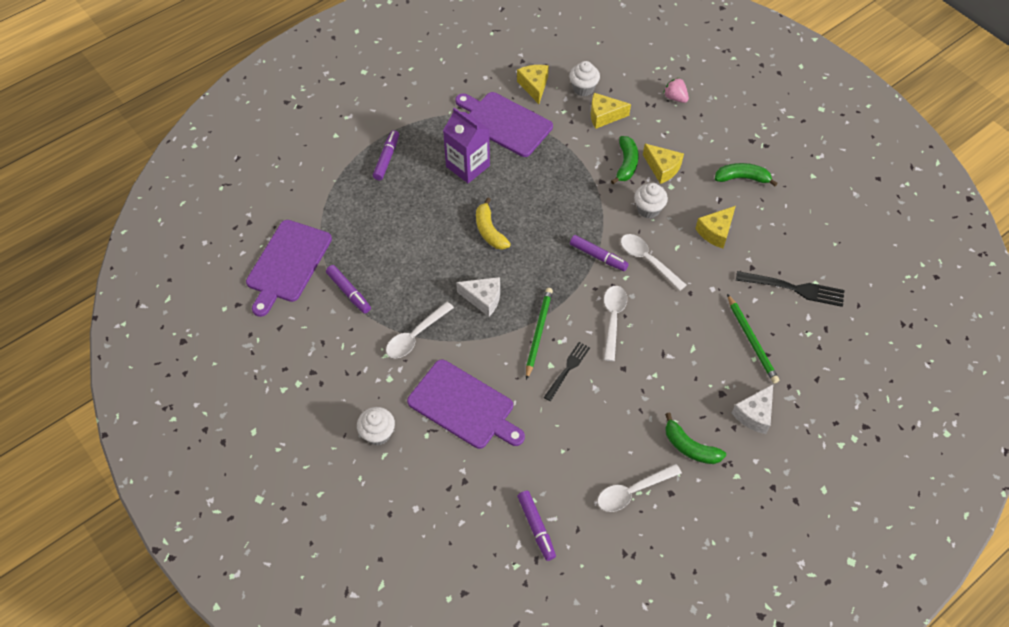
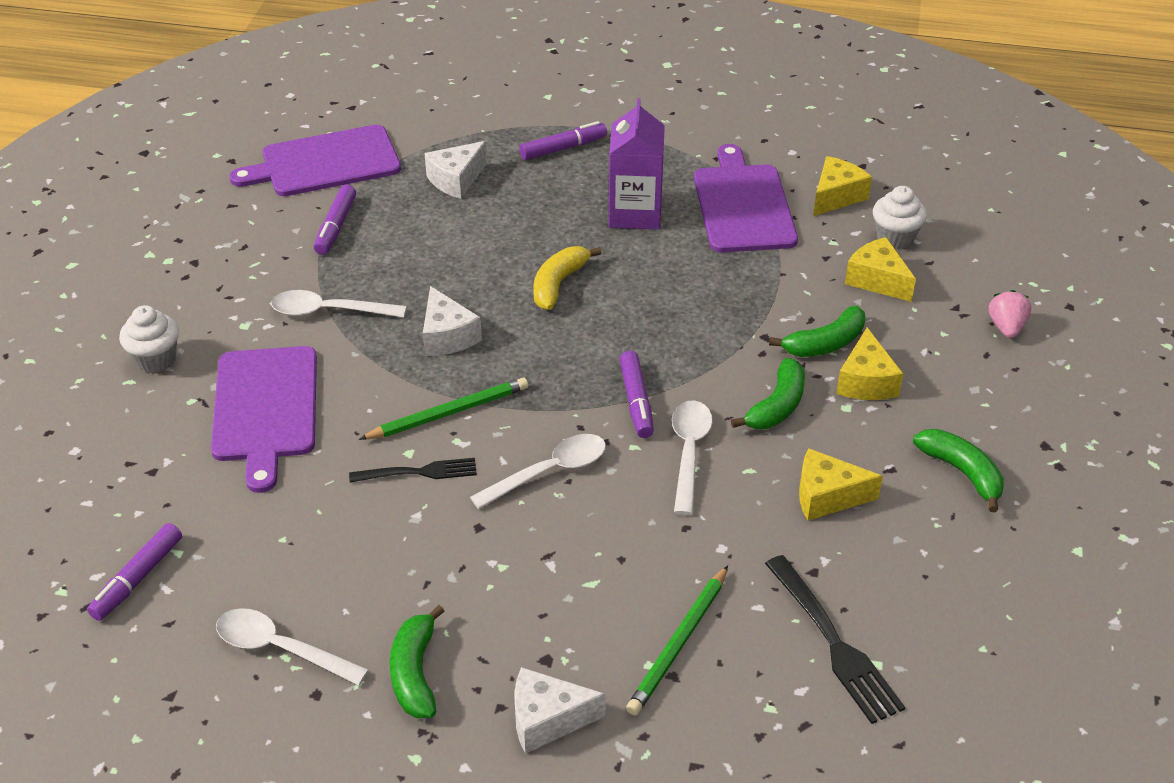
camera: 50 degrees right, 15 degrees down
(364, 218) = (456, 180): none -> white cheese
(648, 209) = (777, 406): white cupcake -> green banana

